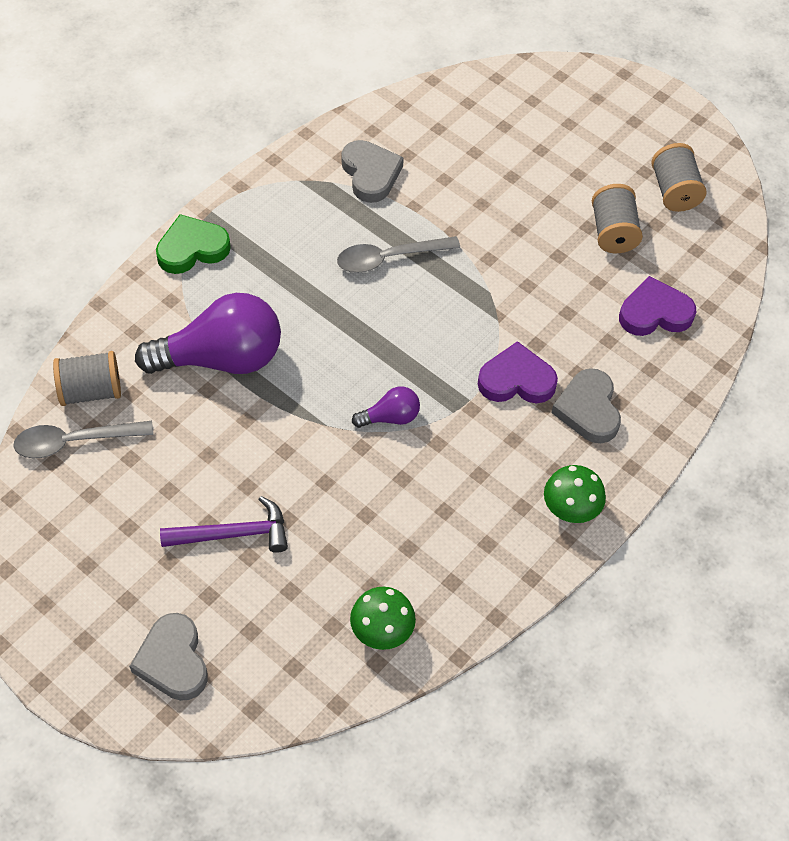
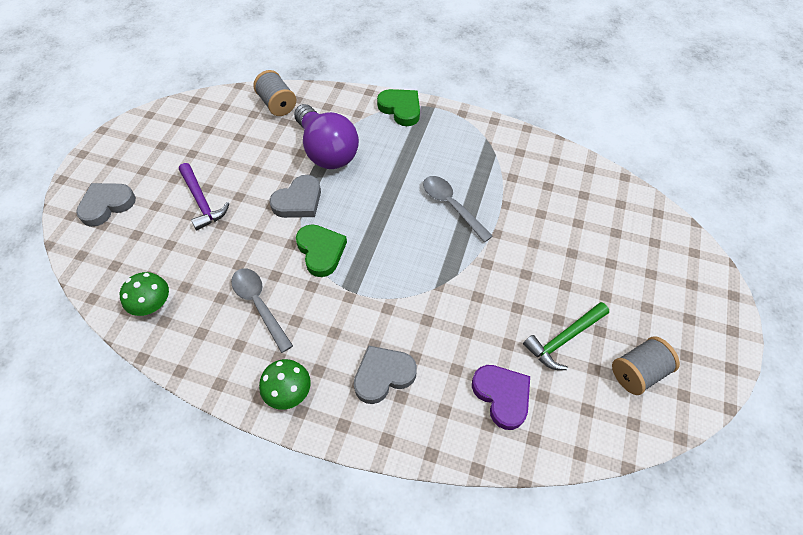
camera: 70 degrees right, 0 degrees up
(74, 442) = (240, 110): grey spoon -> grey spoon (259, 305)
(370, 174) = (516, 172): grey heart -> grey heart (298, 201)
(390, 417) = (321, 251): purple light bulb -> green heart
(516, 380) = (387, 317): purple heart -> none
(613, 232) = (564, 339): grey spool -> green hammer

